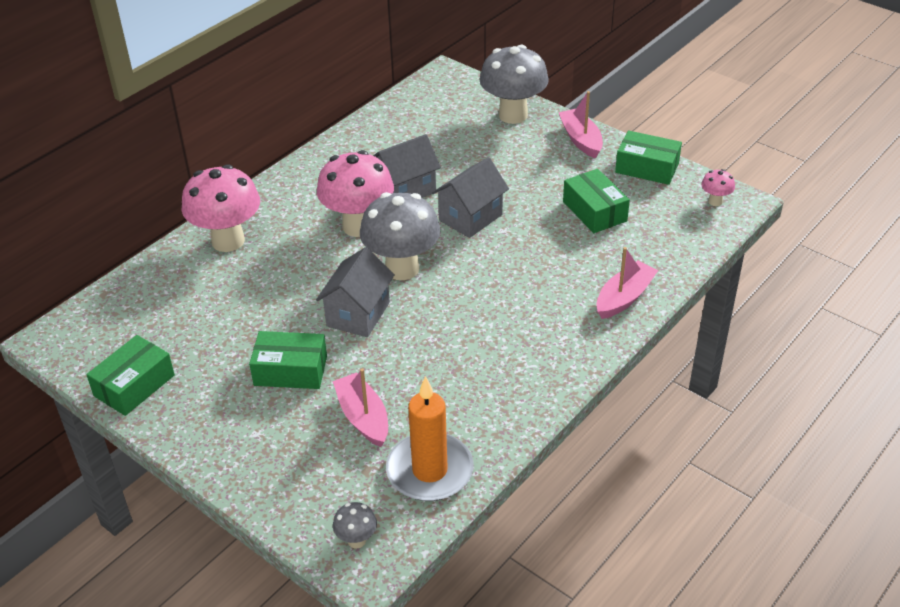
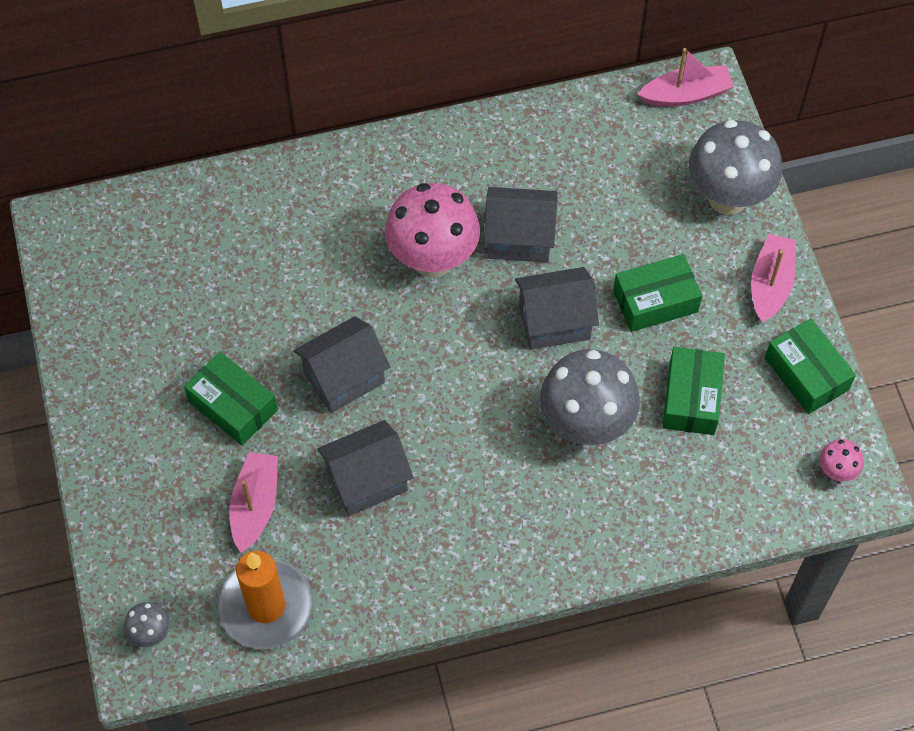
camera: 35 degrees right, 20 degrees up
(134, 385) = (89, 330): green box -> green box (655, 301)
(228, 241) = (293, 198): pink mushroom -> none
(402, 268) = (430, 346): grey mushroom -> grey mushroom (585, 425)
(430, 359) = (367, 480): none -> grey house
(624, 298) = (617, 534): pink boat -> pink boat (686, 94)

